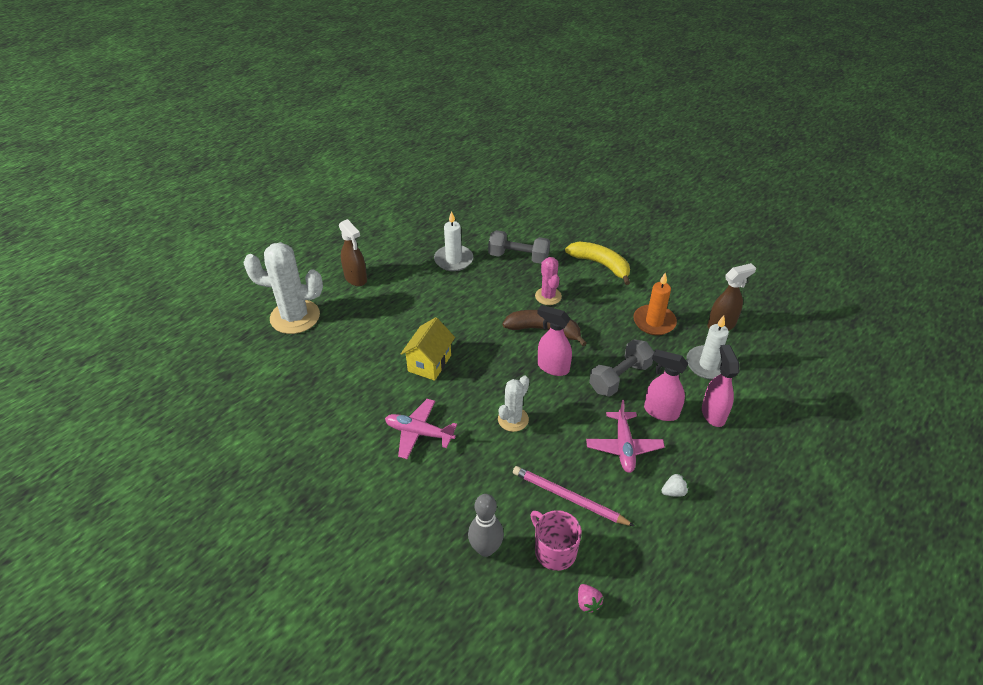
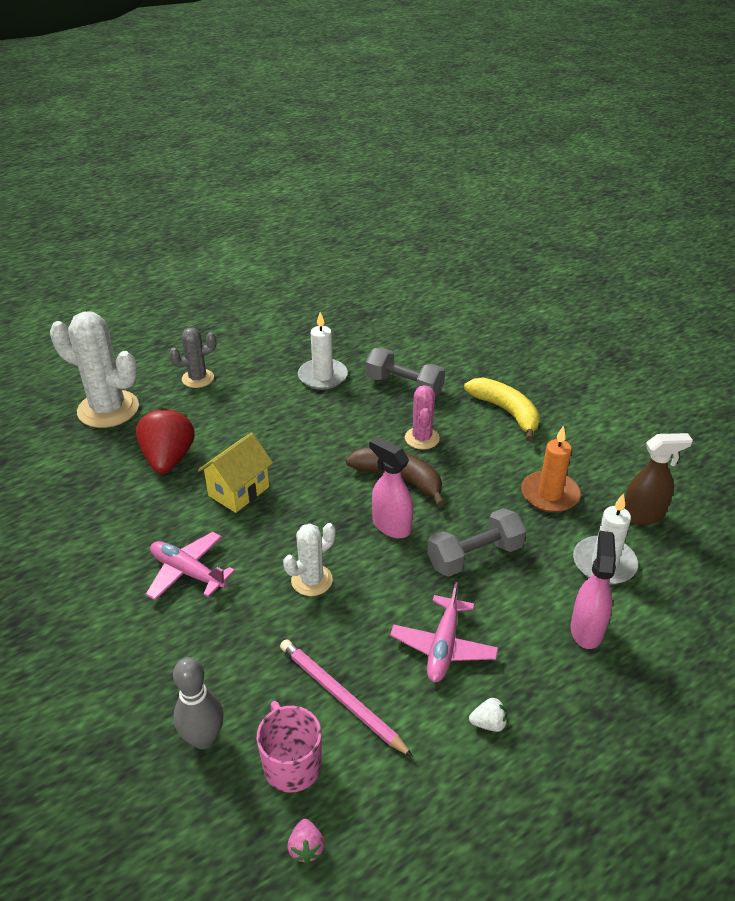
camera: 15 degrees right, 5 degrees down
(356, 278) = (198, 378): brown spray bottle -> grey cactus
(363, 348) = (168, 459): none -> red strawberry
(660, 411) = (513, 611): pink spray bottle -> none

